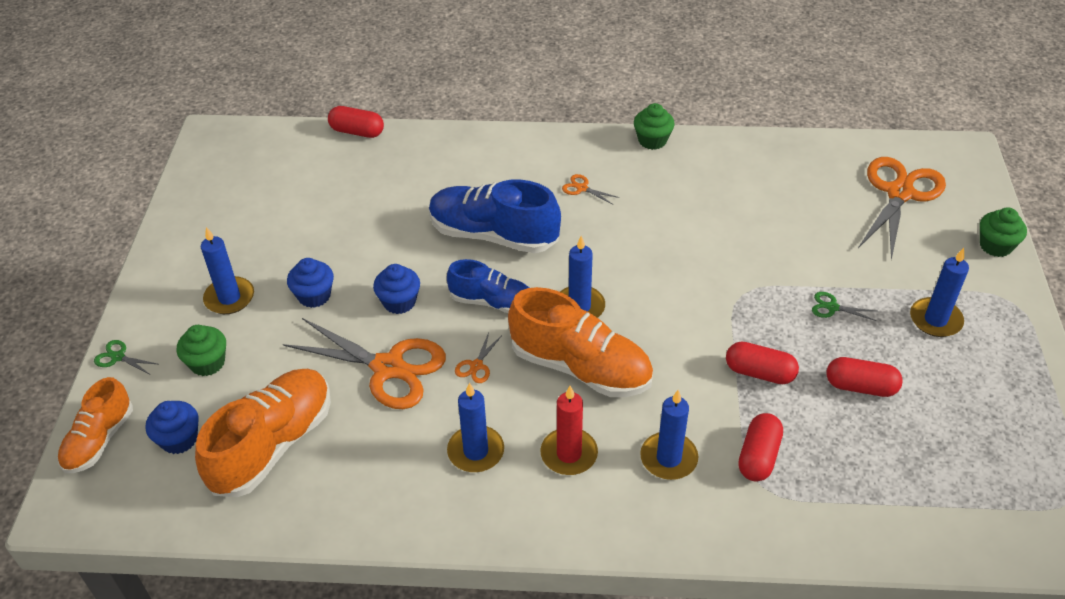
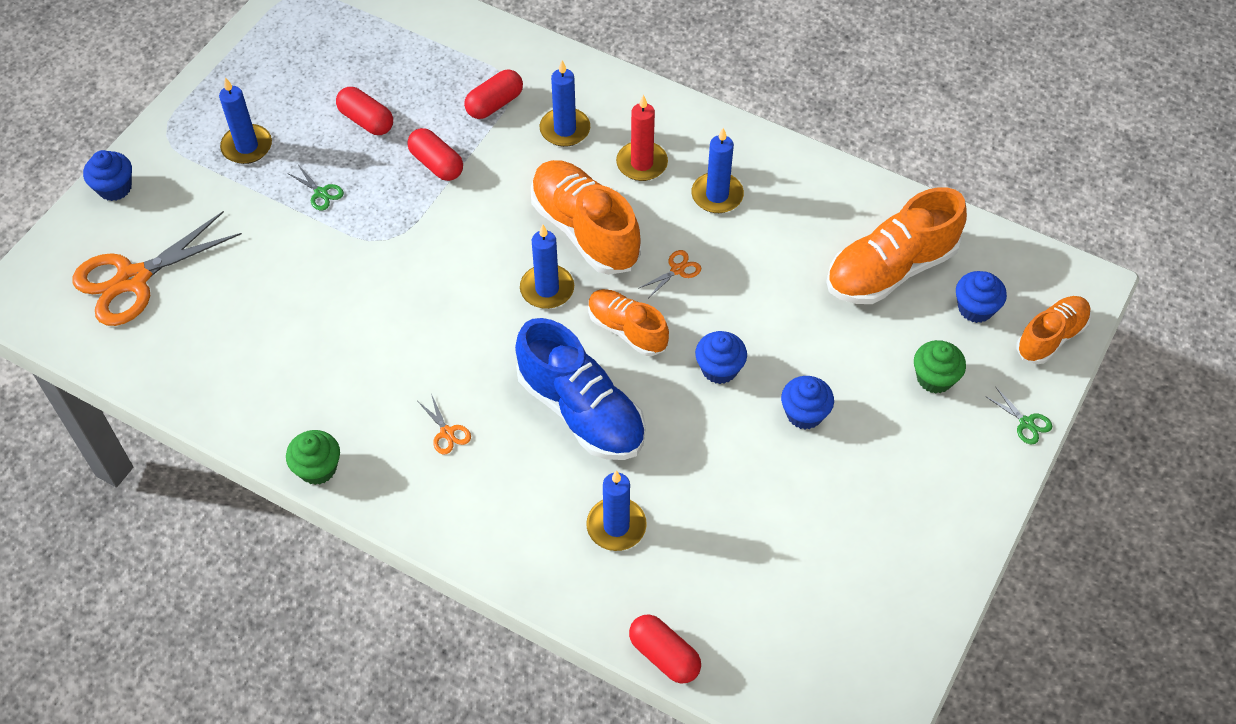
camera: 155 degrees left, 10 degrees up
(229, 298) = (896, 449): blue candle -> blue candle (616, 526)
(388, 368) = (760, 301): orange scissors -> none
(492, 302) = (627, 330): blue shoe -> orange shoe
(995, 246) = (115, 188): green cupcake -> blue cupcake

